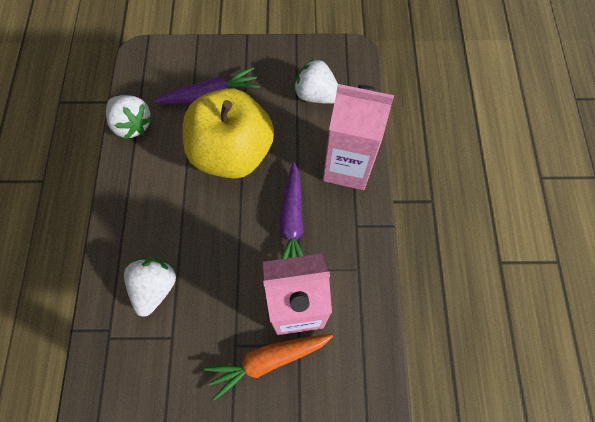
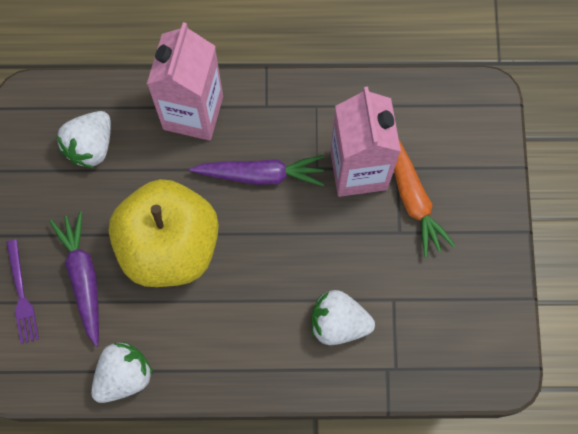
camera: 90 degrees left, 5 degrees up
(200, 57) = (22, 296): none -> purple fork

